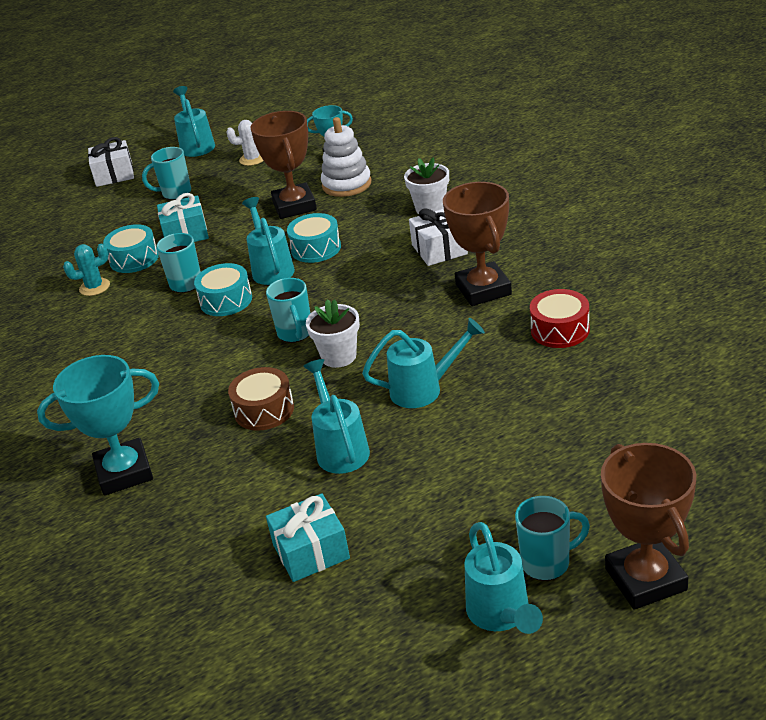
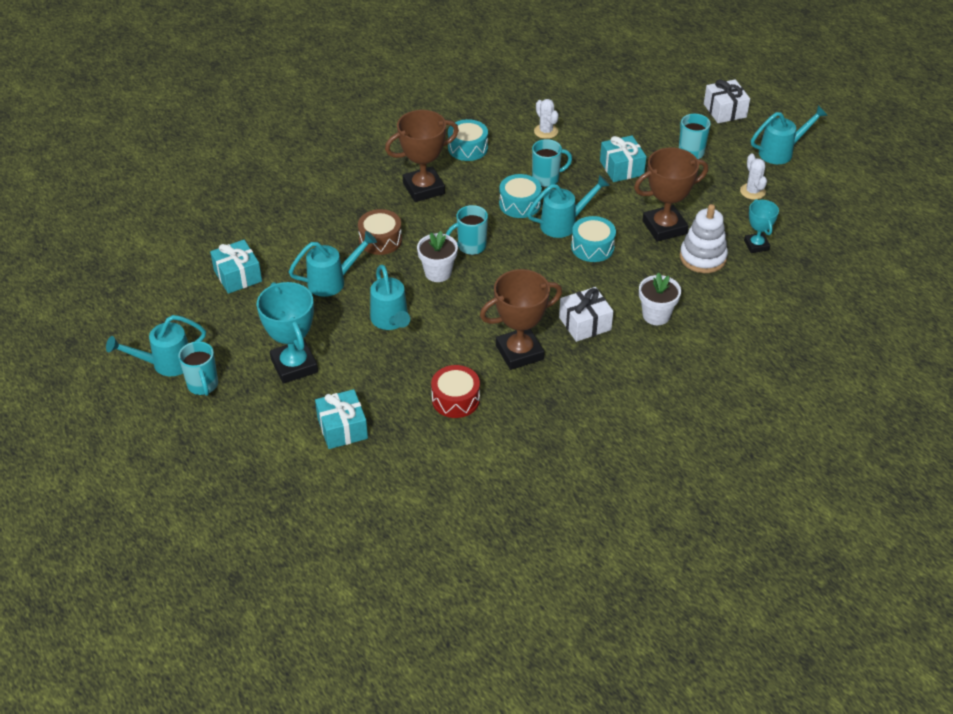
camera: 80 degrees right, 10 degrees up
(94, 287) = (546, 131): turquoise cactus -> white cactus
(124, 472) = (327, 183): turquoise trophy -> turquoise trophy (294, 365)
(134, 259) = (584, 145): turquoise drum -> turquoise drum (468, 148)
(616, 415) = (342, 428): none -> turquoise gift
(645, 579) = (178, 433): brown trophy -> brown trophy (423, 188)

